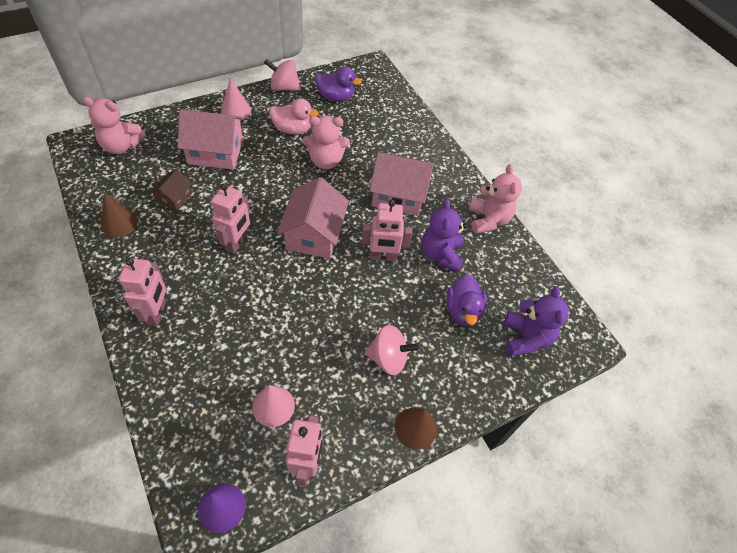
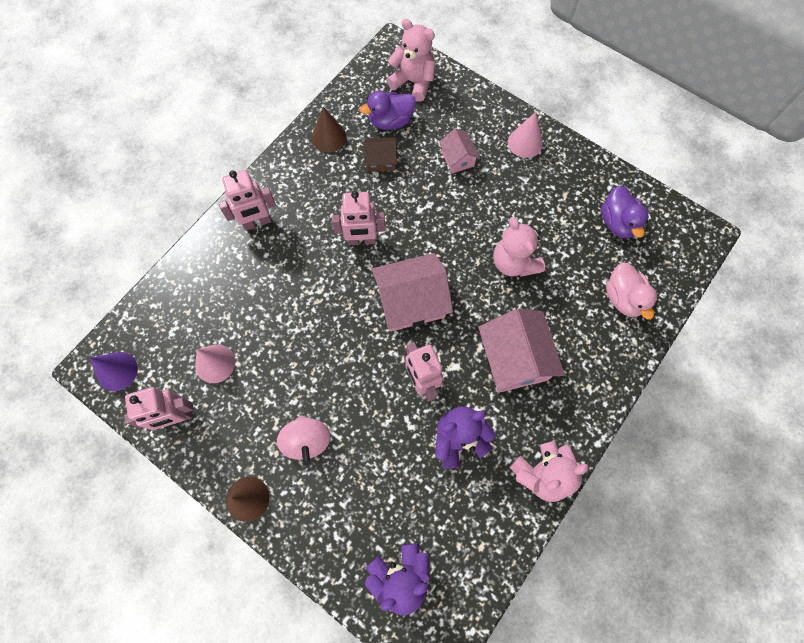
camera: 70 degrees right, 15 degrees up
(121, 146) = (413, 82): pink teddy bear -> pink teddy bear turned 135 degrees clockwise
(216, 152) = (458, 159): pink house -> pink house, size x0.53
(284, 88) = (592, 166): pink spinning top -> none
(292, 129) = (536, 207): pink duck -> pink duck (623, 298)
(463, 310) = (399, 492): purple duck -> purple duck (390, 121)

